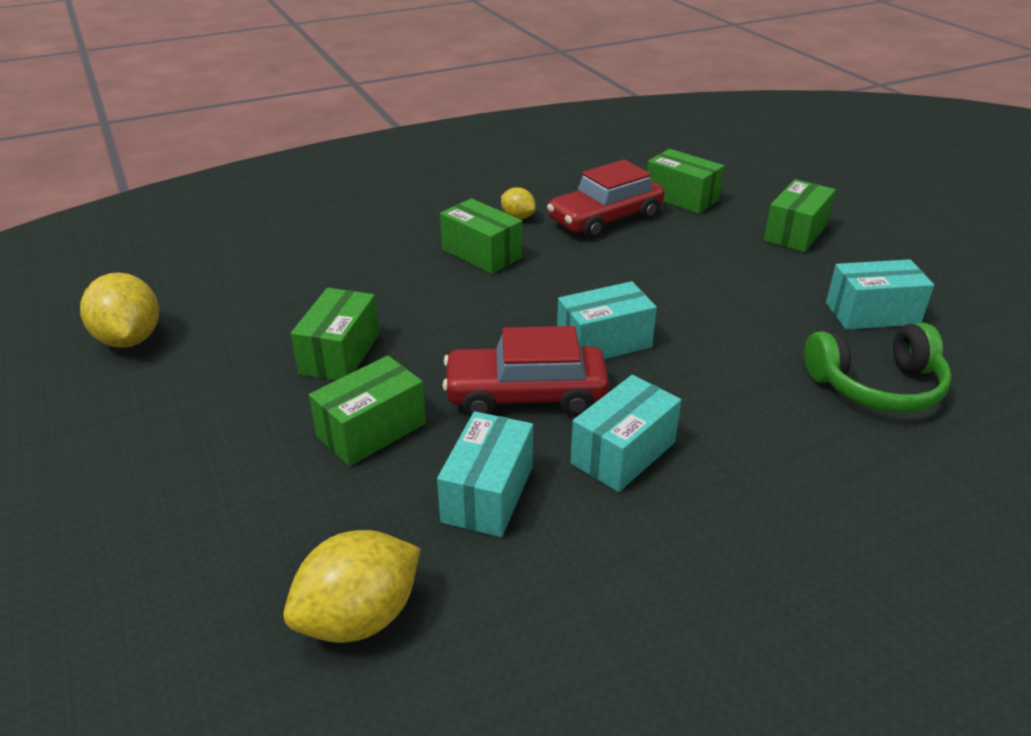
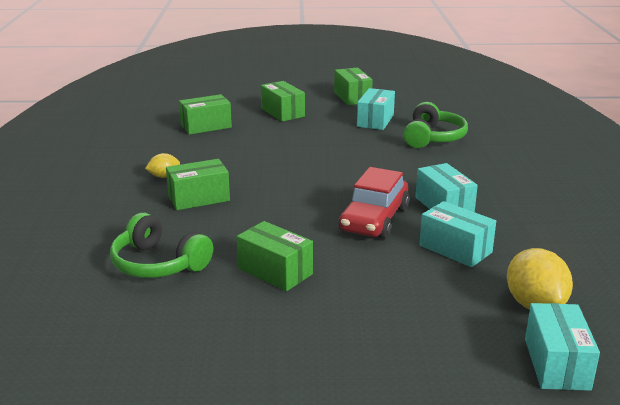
camera: 65 degrees left, 10 degrees down
(129, 339) = (160, 366): yellow lemon -> none
(318, 277) = (158, 264): none -> green headphones
(372, 430) = (372, 274): green box -> green box (352, 97)
(604, 342) = (342, 186): turquoise box -> turquoise box (556, 364)
(605, 219) = (203, 152): red car -> none

